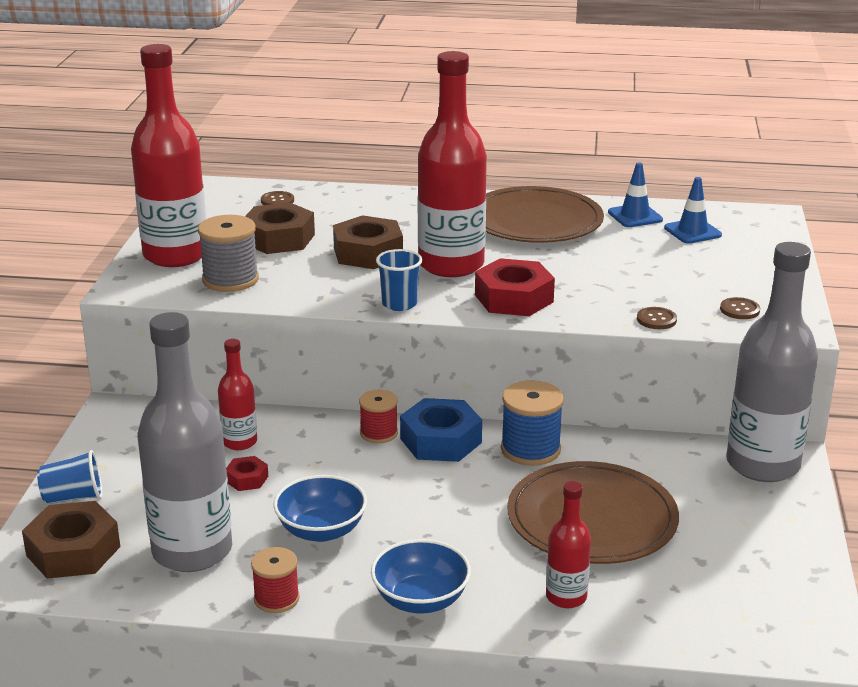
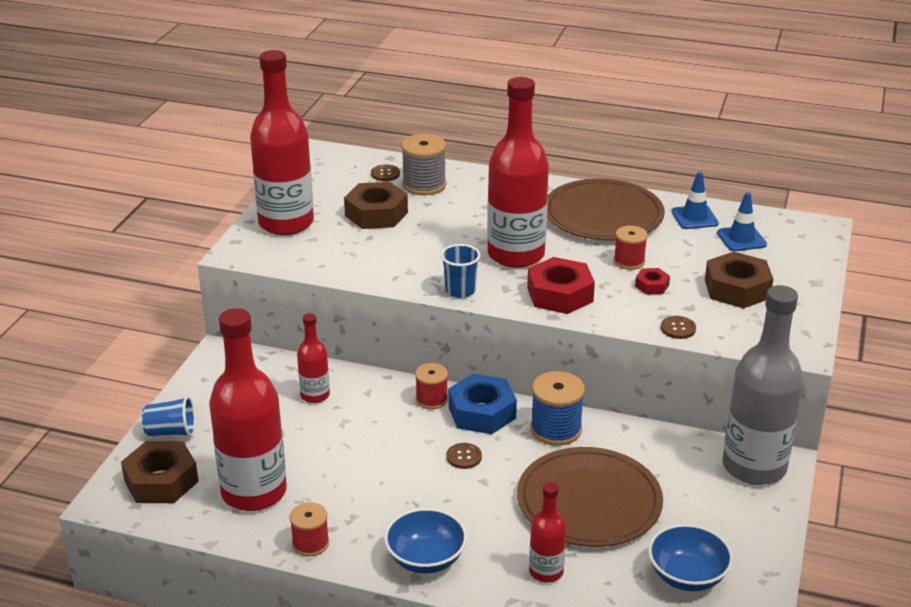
camera: 10 degrees right, 5 degrees up
(192, 551) = (254, 492): grey bottle -> red bottle
(230, 280) = (325, 252): grey spool -> grey spool (424, 185)
(247, 479) = (312, 431): red nut -> red nut (652, 286)
(321, 530) = (361, 486): blue bowl -> blue bowl (687, 576)
(368, 253) = (448, 235): brown nut -> brown nut (737, 289)
(579, 261) = (629, 261): none -> red spool
(739, 310) = (756, 326): brown button -> brown button (464, 457)

